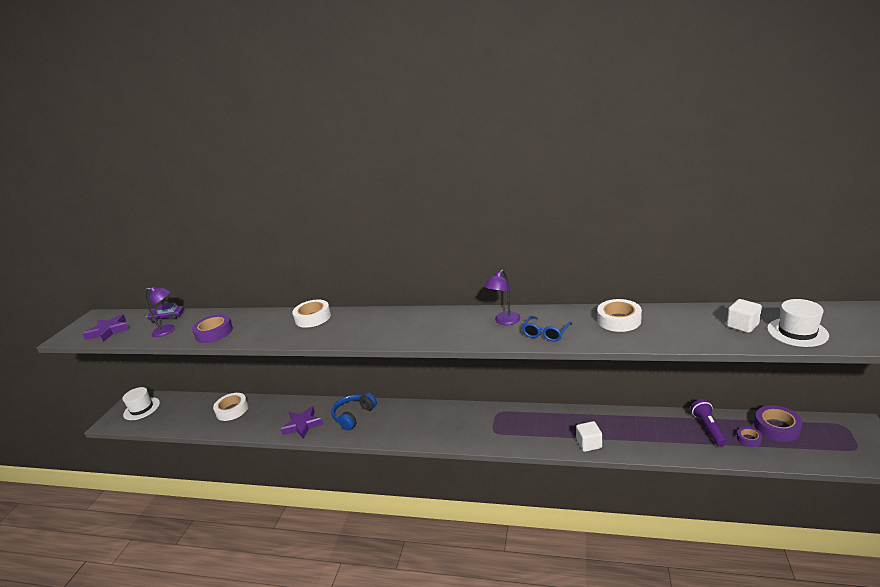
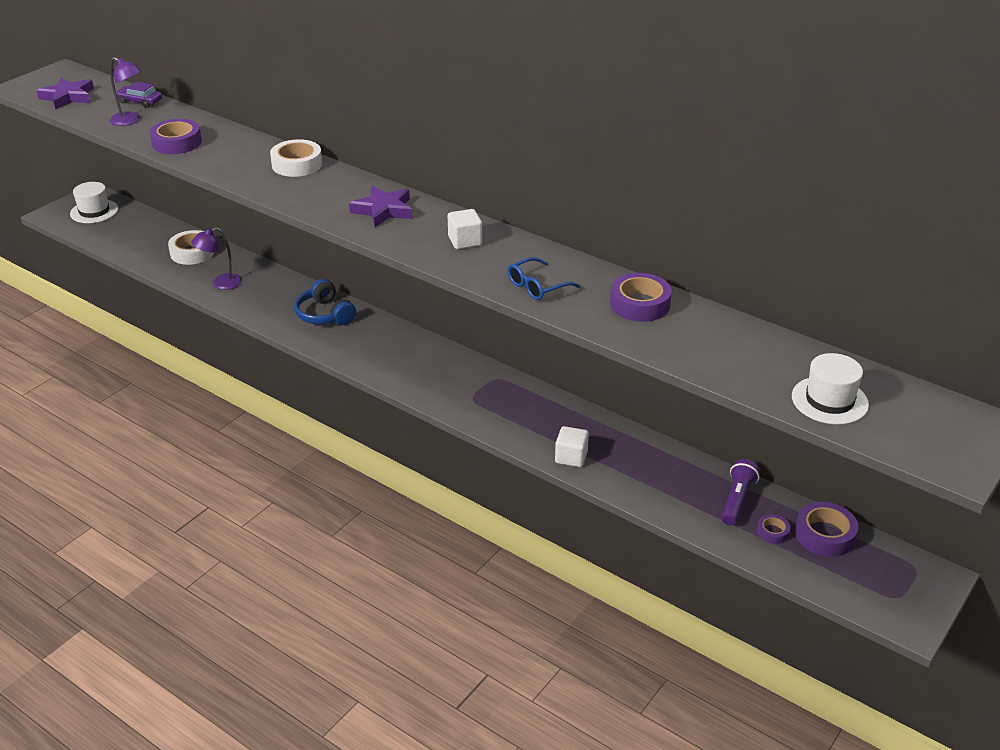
camera: 20 degrees right, 10 degrees up
(302, 425) = (259, 302): purple star -> purple star (383, 210)
(354, 416) = (324, 314): blue headphones -> blue headphones turned 90 degrees counterclockwise
(504, 321) = (506, 254): purple lamp -> purple lamp (221, 284)
(619, 320) = (640, 304): white tape -> purple tape
(742, 325) = (776, 367): white cube -> white cube (465, 241)

